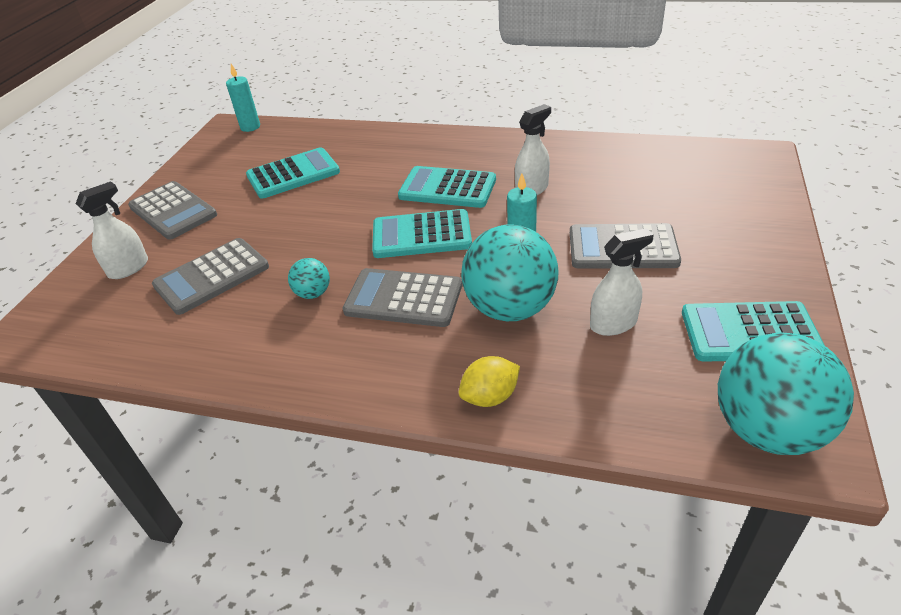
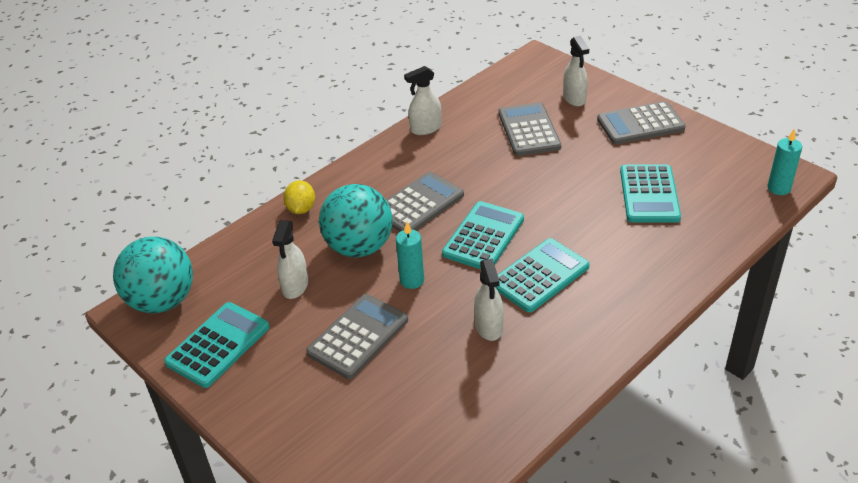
camera: 120 degrees right, 0 degrees up
(242, 365) = (425, 128): none -> white spray bottle
(313, 293) = (465, 168): turquoise ball -> none

